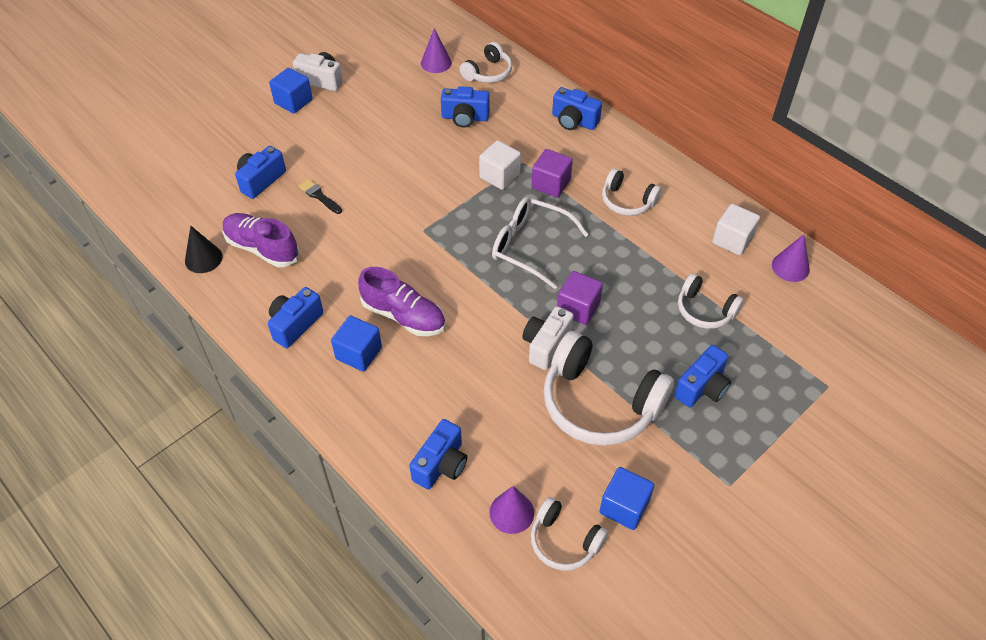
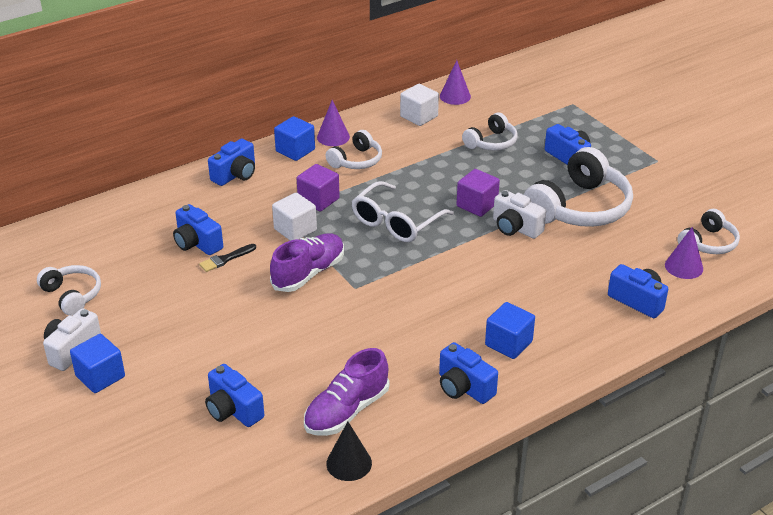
camera: 80 degrees left, 15 degrees down
(319, 196) = (278, 361): black brush -> black brush (225, 259)
(404, 316) = (466, 310): purple shoe -> purple shoe (308, 273)
(436, 63) = (92, 255): purple cone -> purple cone (333, 137)
(465, 118) = (197, 243): blue camera -> blue camera turned 120 degrees clockwise
(488, 73) = (131, 220): white headphones -> white headphones (72, 295)
(624, 507) = (677, 210): blue cube -> blue cube (295, 150)

